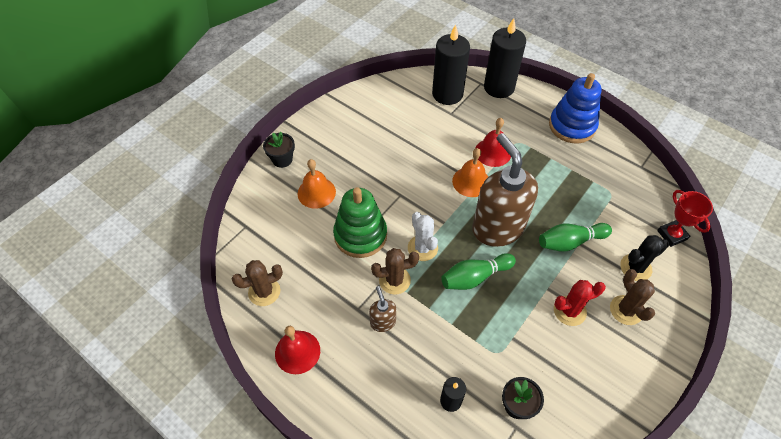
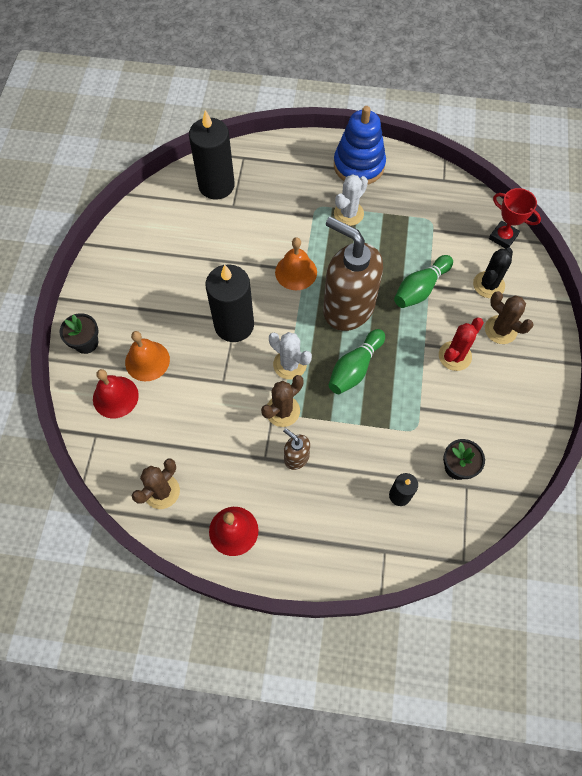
camera: 30 degrees left, 10 degrees up
(360, 235) = (221, 383): green stacking toy -> none
(493, 152) = (299, 230): red bell -> red bell (115, 397)
(499, 87) = (264, 154): black candle -> black candle (234, 325)
(541, 158) = (348, 213): none -> white cactus

